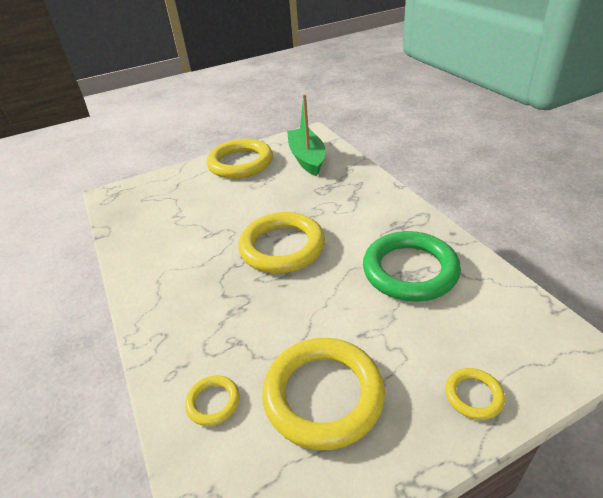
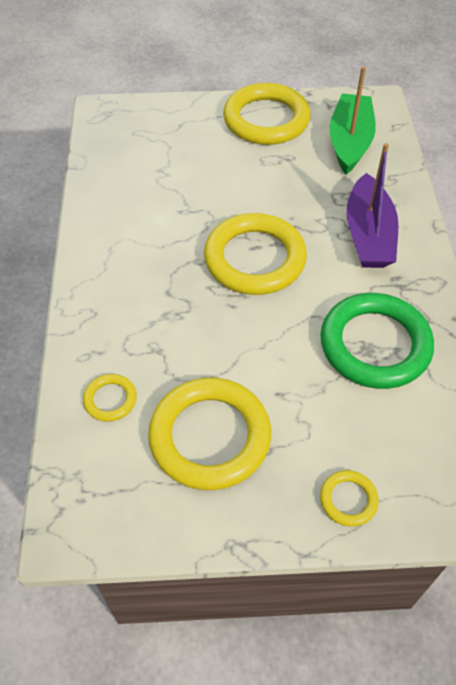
camera: 20 degrees right, 15 degrees up
(356, 204) = (368, 235): none -> purple boat

